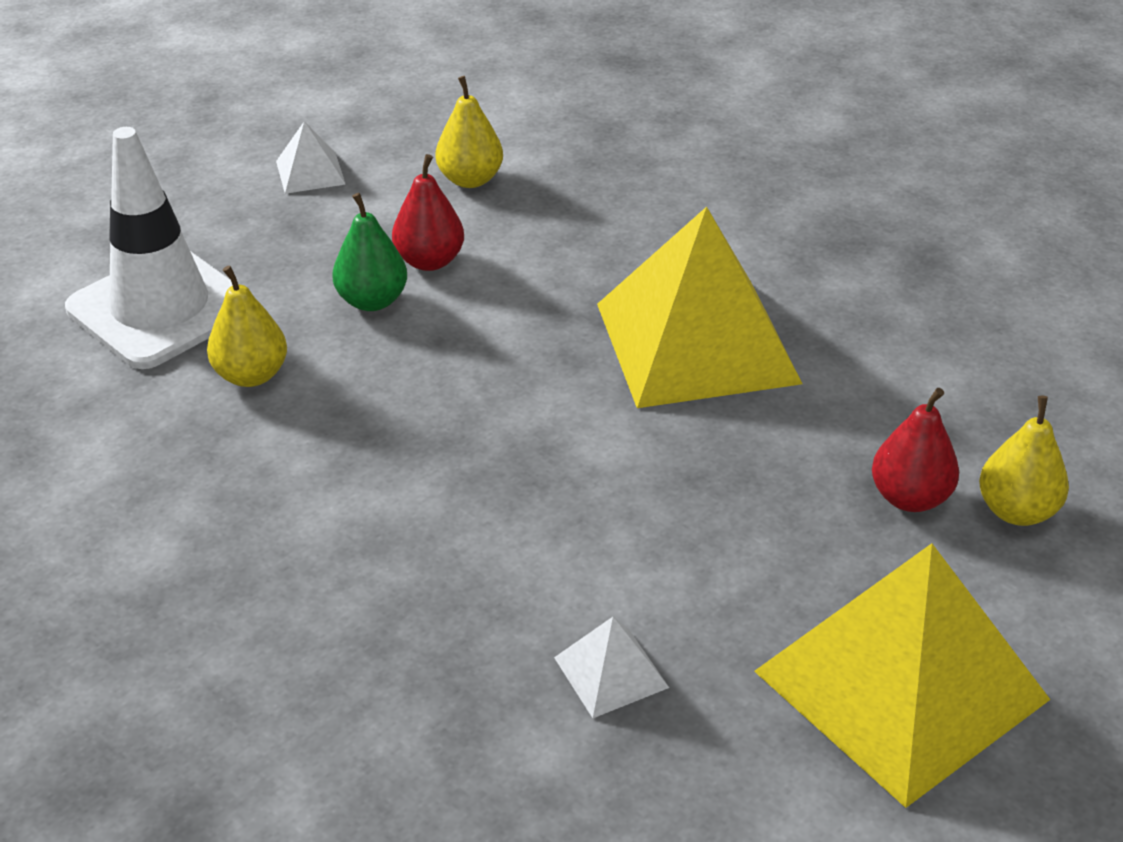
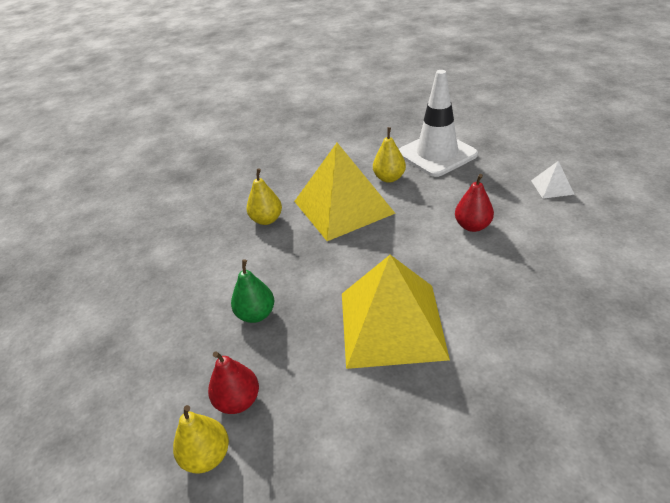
camera: 105 degrees right, 0 degrees up
(372, 301) = (439, 208): green pear -> green pear (256, 314)
(470, 179) = (555, 242): yellow pear -> yellow pear (267, 220)
(611, 672) = (186, 270): white pyramid -> none
(901, 685) = (126, 365): yellow pyramid -> yellow pyramid (343, 207)

